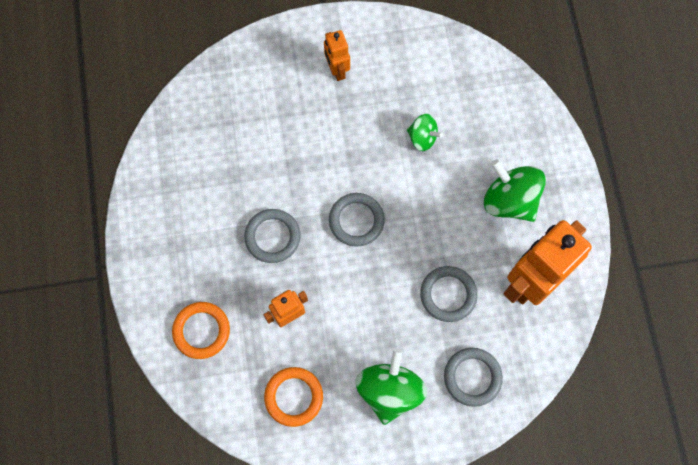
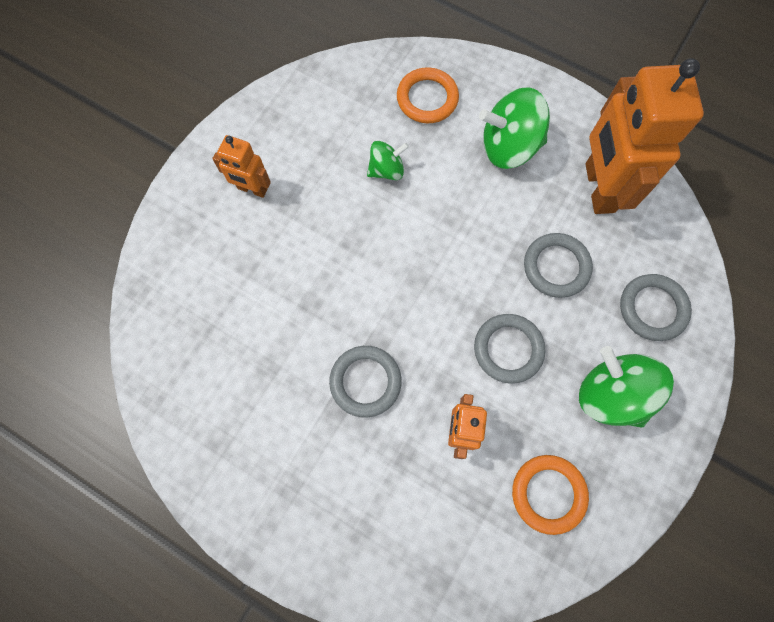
camera: 50 degrees left, 0 degrees up
(201, 331) = (404, 535): orange ring -> orange ring (427, 98)
(356, 221) = (416, 290): grey ring -> grey ring (508, 349)

